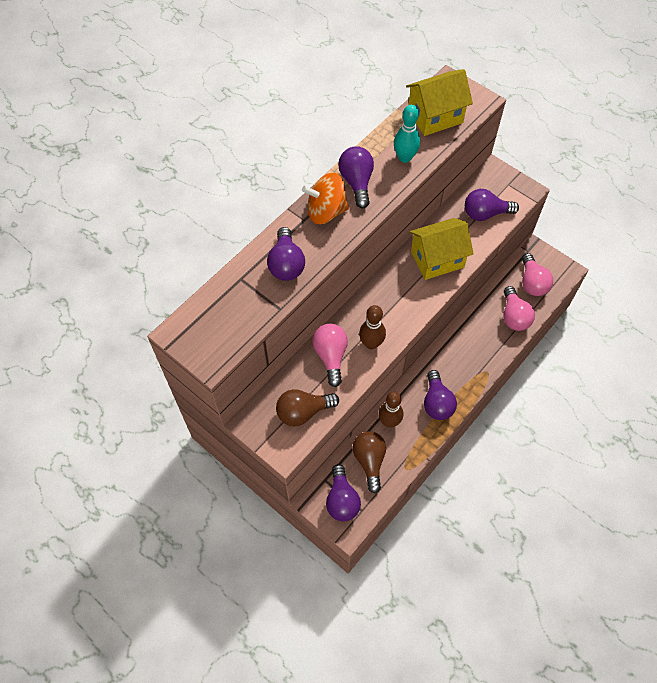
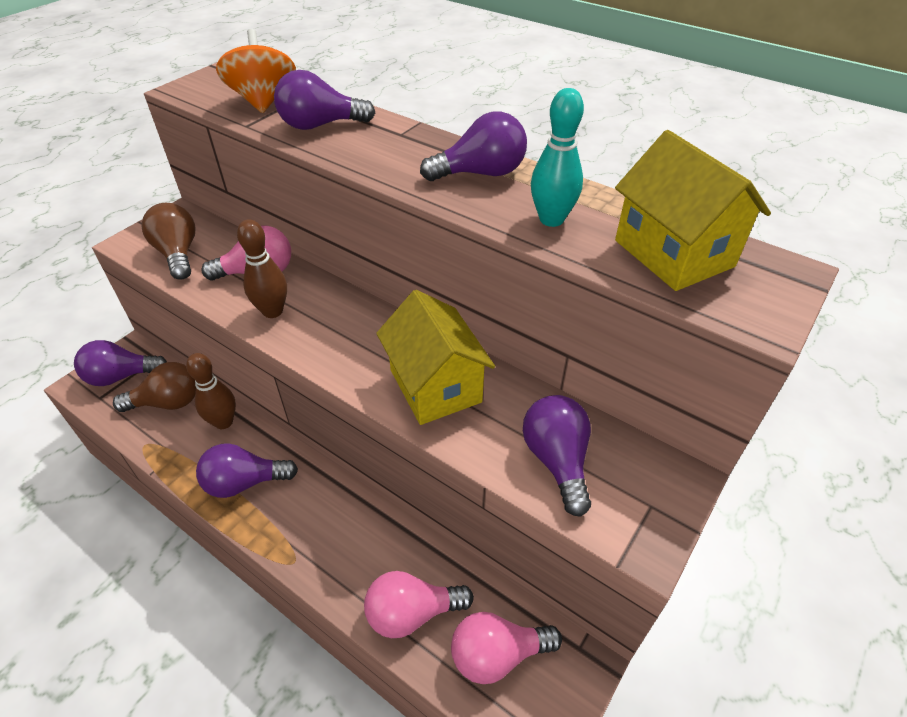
camera: 85 degrees right, 15 degrees down
(326, 211) = (417, 150): orange spinning top -> orange spinning top (263, 101)

